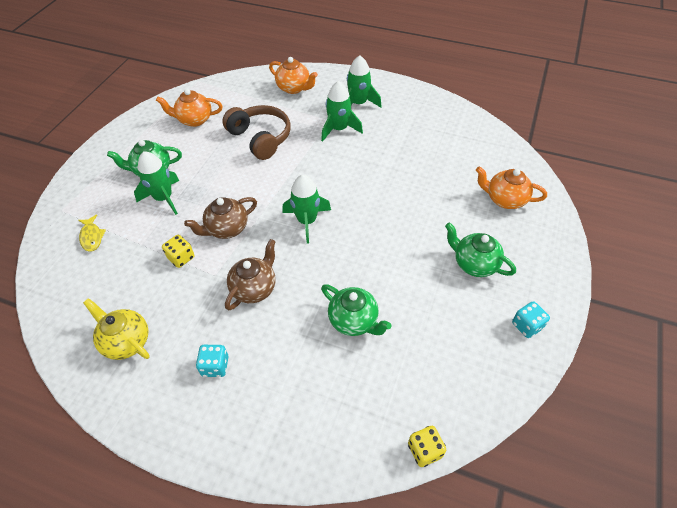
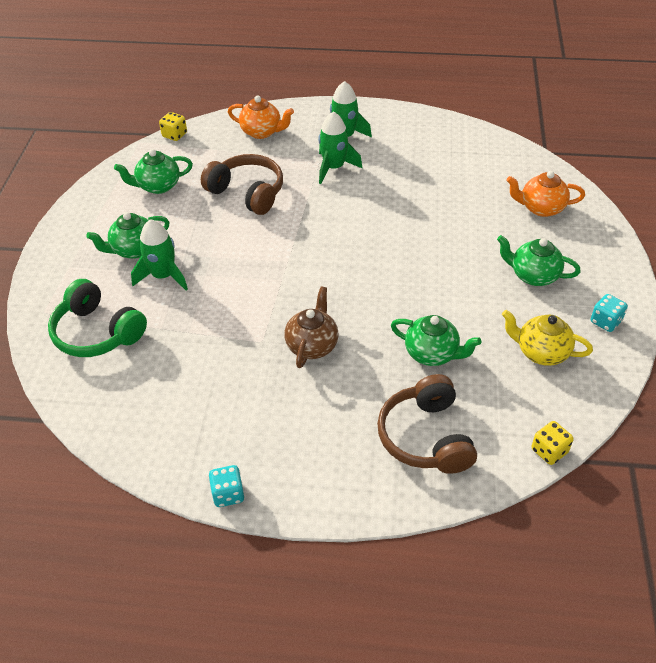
camera: 15 degrees left, 5 degrees down
(92, 237) = (97, 332): yellow fish -> green headphones
(126, 341) = (194, 426): yellow teapot -> yellow teapot (541, 352)
(181, 258) = (215, 332): yellow dice -> yellow dice (174, 135)
(194, 120) = (158, 186): orange teapot -> green teapot
(215, 366) = (304, 427): turquoise dice -> turquoise dice (228, 494)
(227, 229) = (253, 293): brown teapot -> none
(307, 221) = (340, 268): green rocket -> none
(316, 404) = (426, 437): none -> brown headphones

